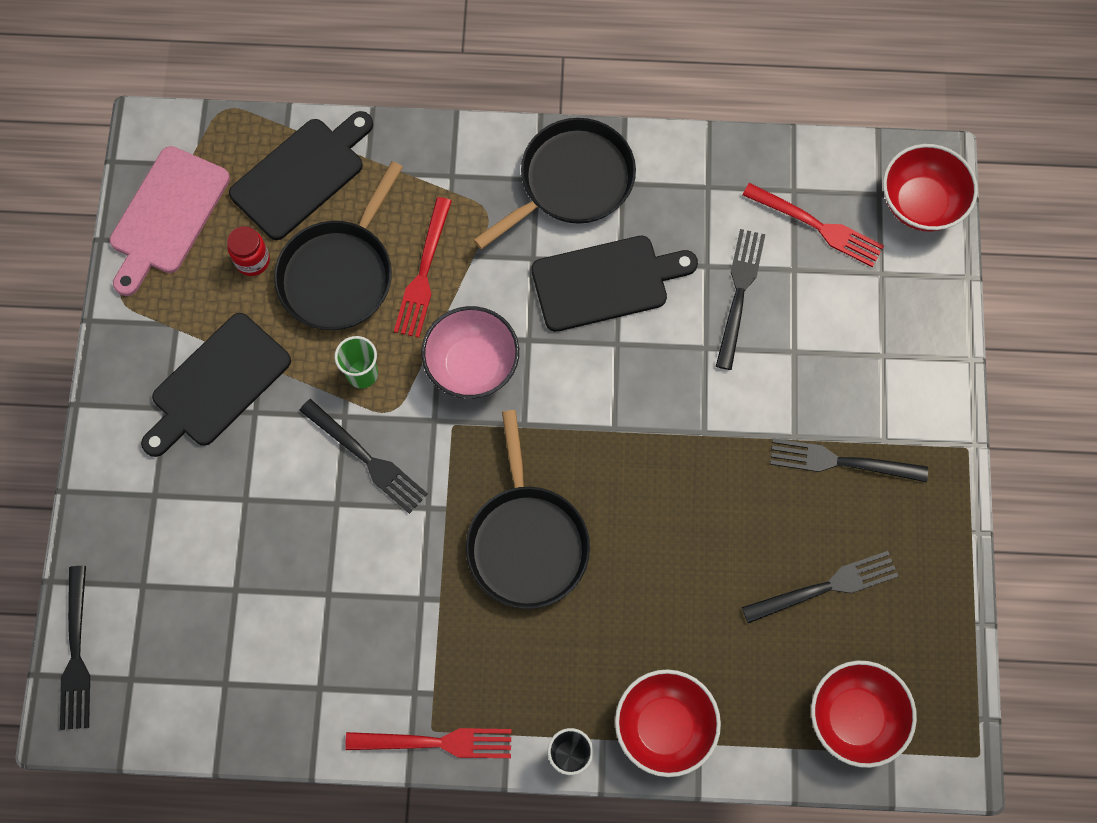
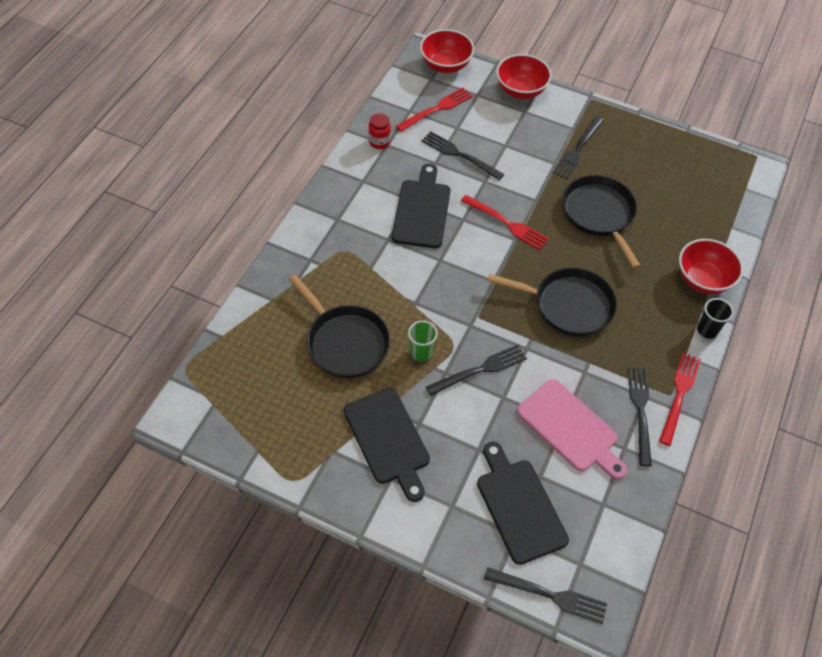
camera: 70 degrees left, 15 degrees down
(167, 216) = (246, 430): pink cutting board -> pink cutting board (570, 428)
(252, 261) = (308, 388): red jar -> red jar (379, 142)
(302, 175) = (262, 339): black cutting board -> black cutting board (519, 506)
(423, 274) = (369, 297): red fork -> red fork (507, 224)
(472, 365) = (443, 293): pink bowl -> none
(572, 181) = (348, 203): black pan -> black pan (599, 214)
(827, 586) = (646, 181): black fork -> black fork (640, 410)
(855, 717) = (722, 196): red bowl -> red bowl (520, 90)

